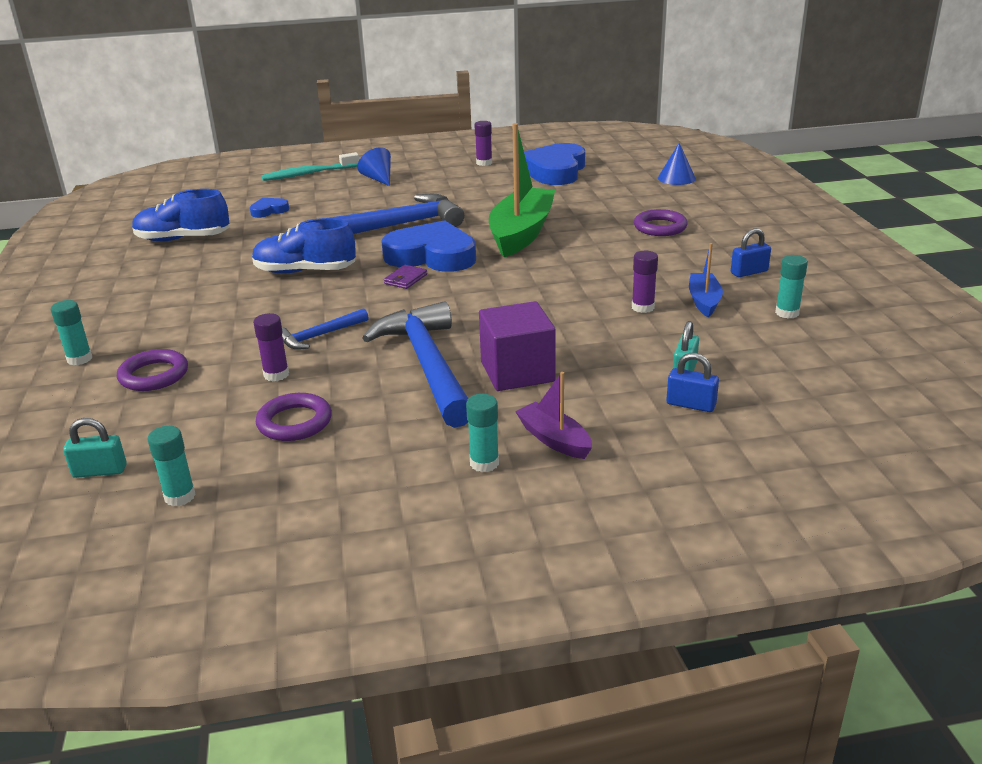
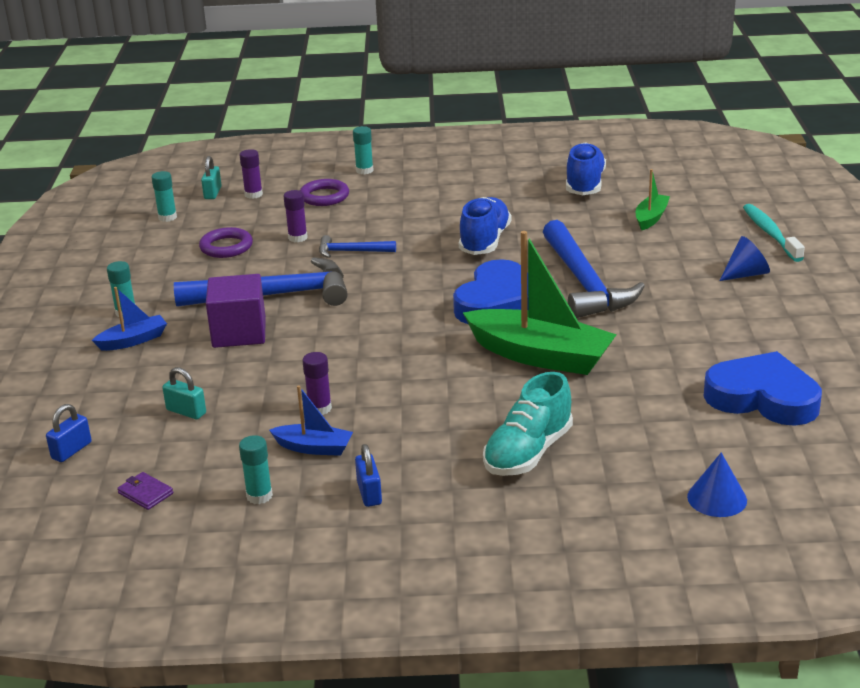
camera: 100 degrees right, 0 degrees up
(269, 210) = (651, 218): blue heart -> green boat
(319, 336) = (351, 251): blue hammer -> blue hammer turned 60 degrees counterclockwise
(405, 279) = (445, 288): purple wallet -> purple wallet (145, 493)
(484, 163) = (803, 346): purple glue stick -> purple glue stick (253, 194)
(554, 439) = (133, 340): purple boat -> blue boat
(660, 227) = (528, 452): purple ring -> turquoise shoe
(691, 404) = (135, 406): blue padlock -> blue padlock (71, 450)

